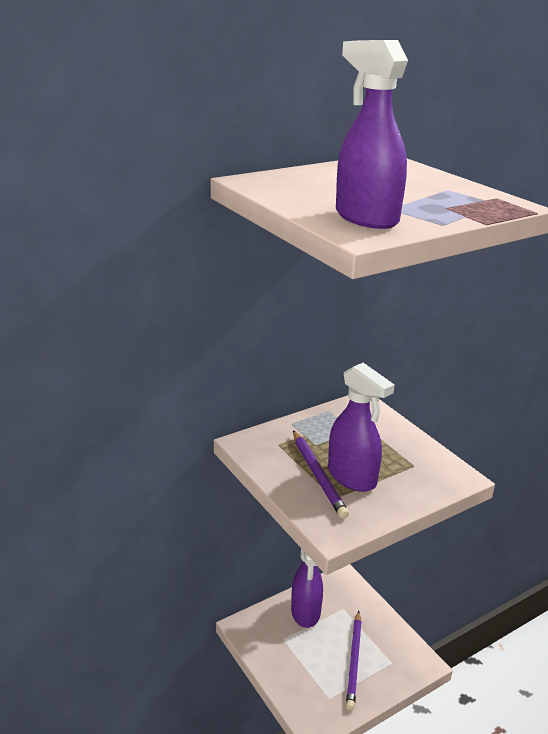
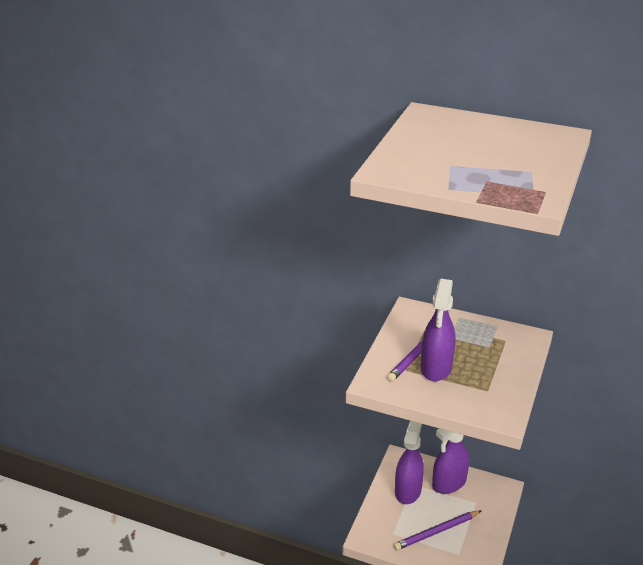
camera: 55 degrees right, 5 degrees up
(366, 218) = (415, 164): purple spray bottle -> purple spray bottle (408, 490)

